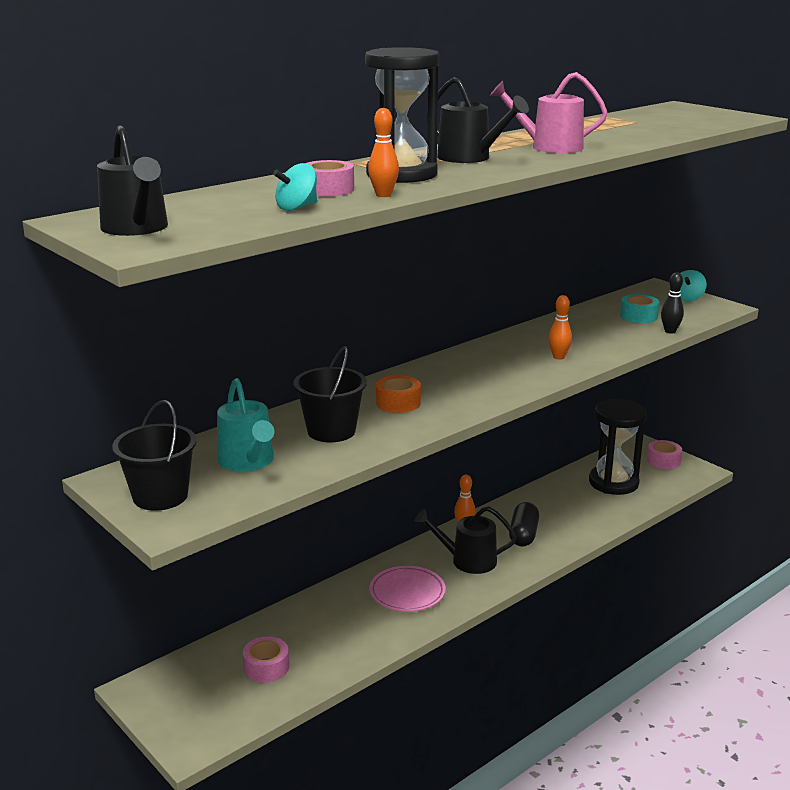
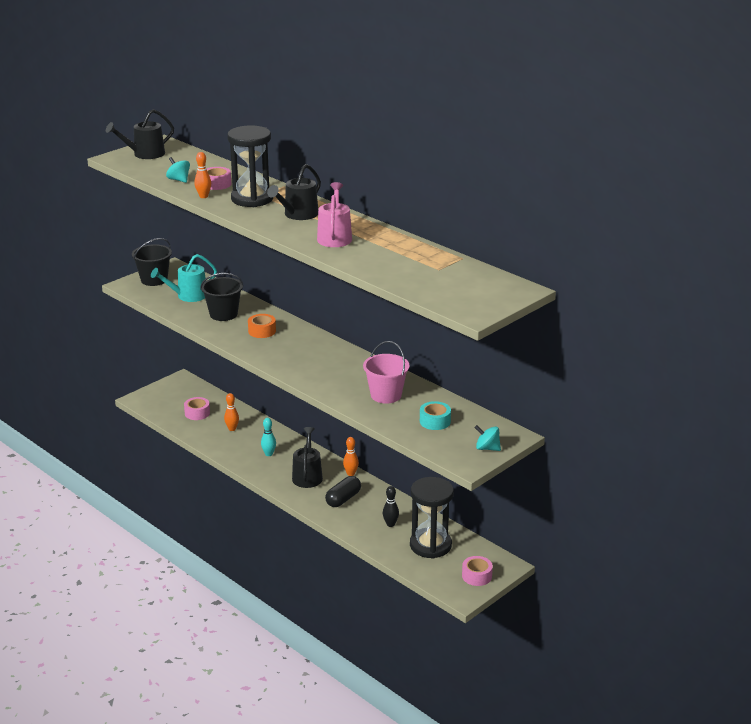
camera: 85 degrees right, 5 degrees up
(407, 593) = (269, 454): pink plate -> turquoise bowling pin
(523, 535) = (343, 499): black capsule -> black capsule turned 60 degrees counterclockwise
(558, 357) = (341, 384): orange bowling pin -> orange bowling pin (232, 429)
(582, 336) = (386, 395): none -> pink bucket
(670, 331) = (402, 433): black bowling pin -> black bowling pin (390, 524)

